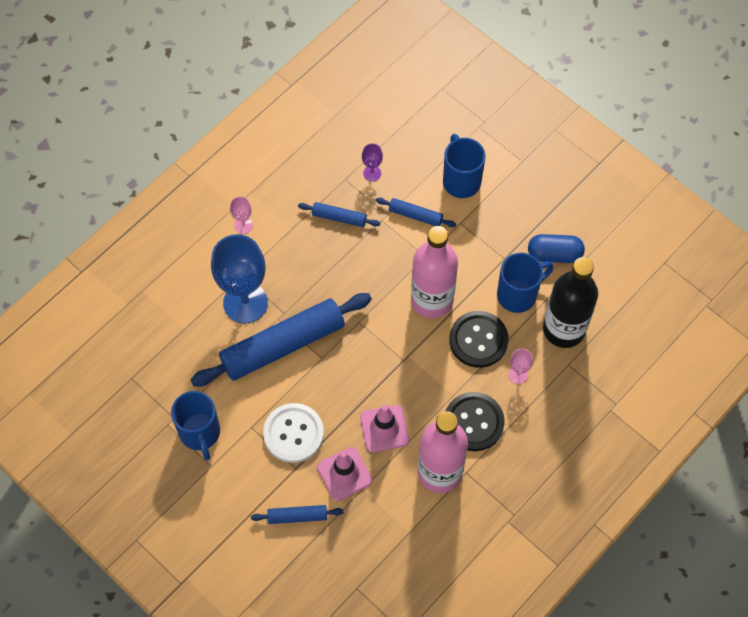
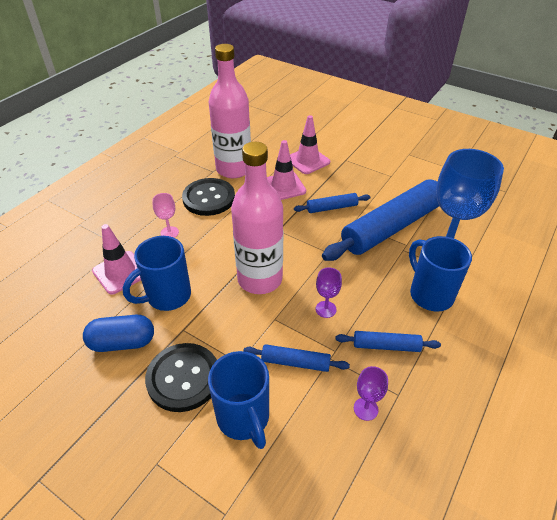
camera: 170 degrees right, 20 degrees down
(200, 433) = (428, 168): blue mug -> blue mug (430, 294)
(243, 225) = (489, 321): pink goblet -> none
(293, 433) = (356, 176): white button -> none
(297, 516) = (334, 139): blue rolling pin -> blue rolling pin (332, 208)
(379, 258) = (325, 309): none -> purple goblet
(478, 340) = (208, 253): black button -> black button (183, 378)
(564, 329) = (120, 272): black bottle -> pink traffic cone

